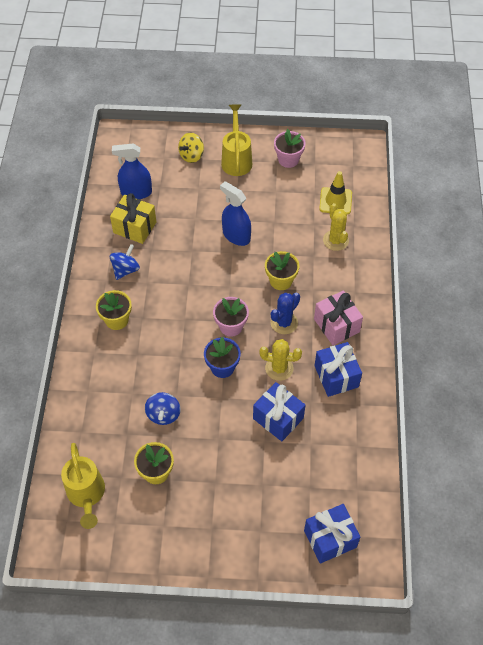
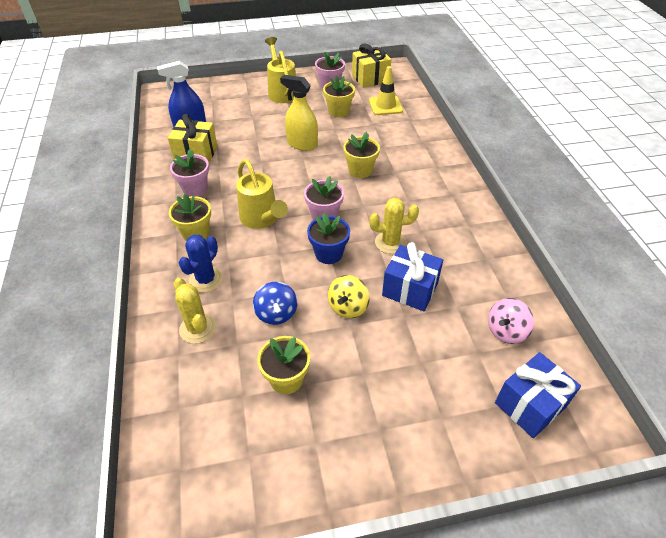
camera: 15 degrees left, 10 degrees down
(86, 494) = (201, 429): yellow watering can -> yellow watering can (261, 219)
(125, 270) = (195, 189): blue spinning top -> pink flower pot
(191, 156) = (238, 95): yellow spinning top -> yellow spinning top (348, 307)
(236, 236) = (302, 144): blue spray bottle -> yellow spray bottle
(284, 323) = (378, 203): blue cactus -> blue cactus (206, 280)
(285, 199) = (338, 111): none -> yellow flower pot
(334, 157) = (370, 78): none -> yellow gift
(335, 240) = (399, 132): yellow cactus -> yellow cactus (198, 328)
(336, 325) = (432, 195): pink gift -> none
(336, 376) = (453, 238): blue gift -> none
(340, 475) = (506, 331): none -> pink spinning top

